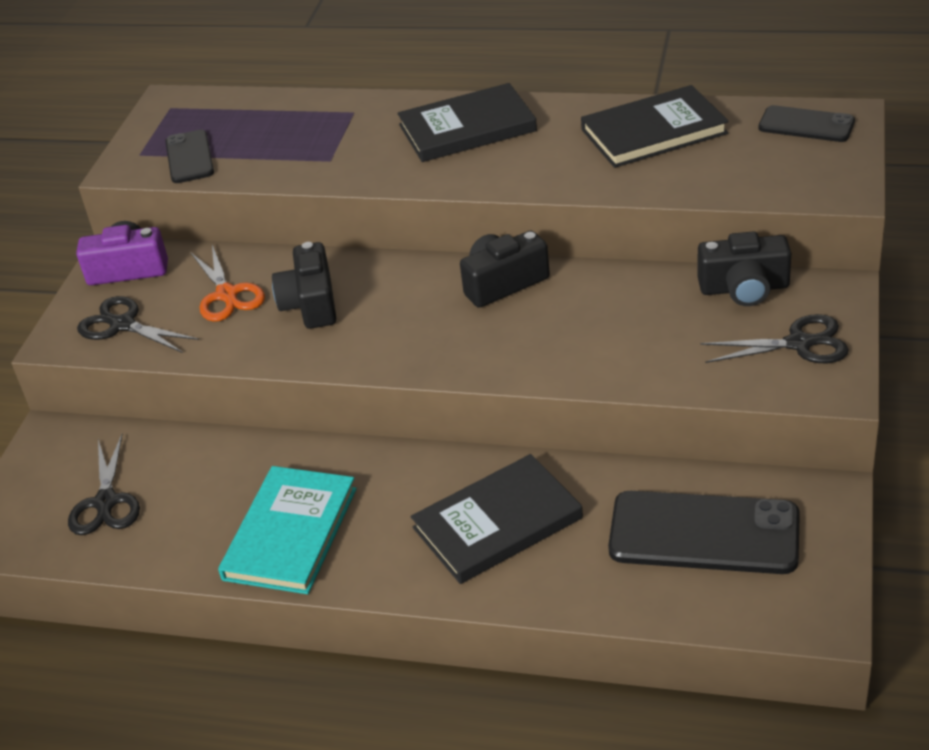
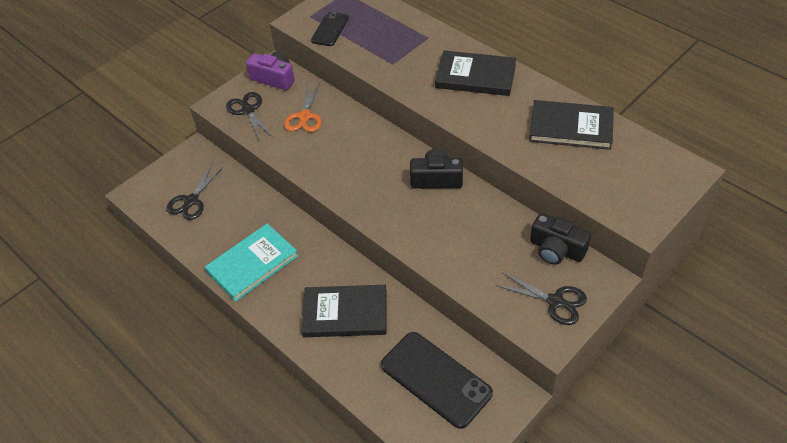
camera: 30 degrees right, 10 degrees up
(310, 304) = (337, 142): black camera -> none
(806, 125) = (661, 166): black phone -> none

